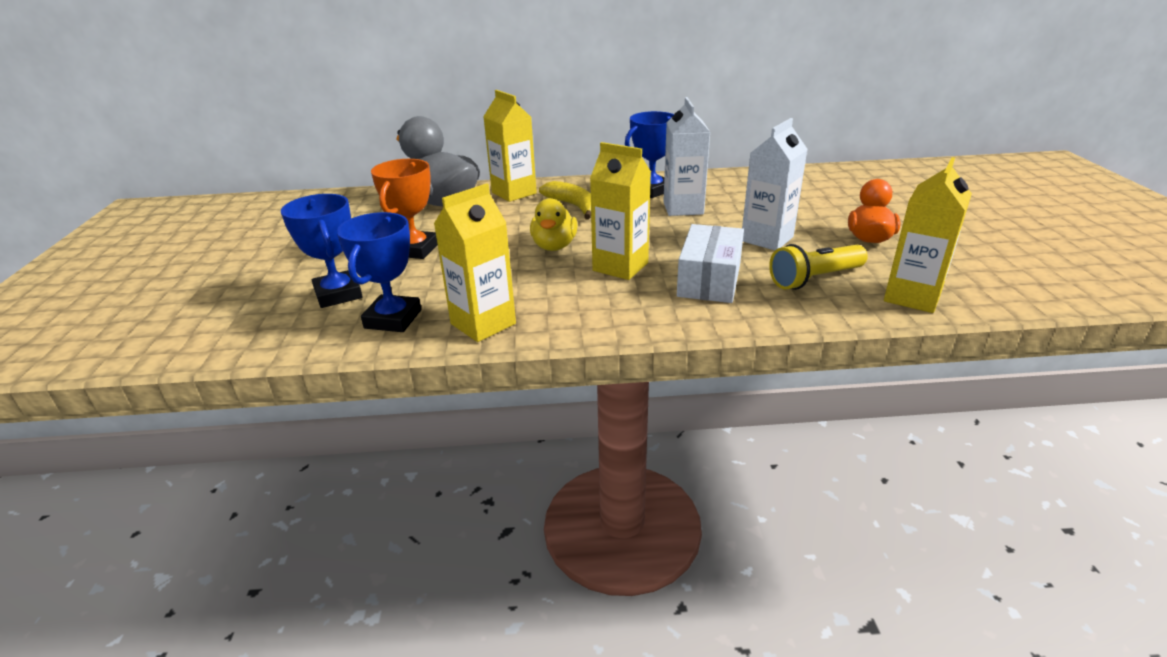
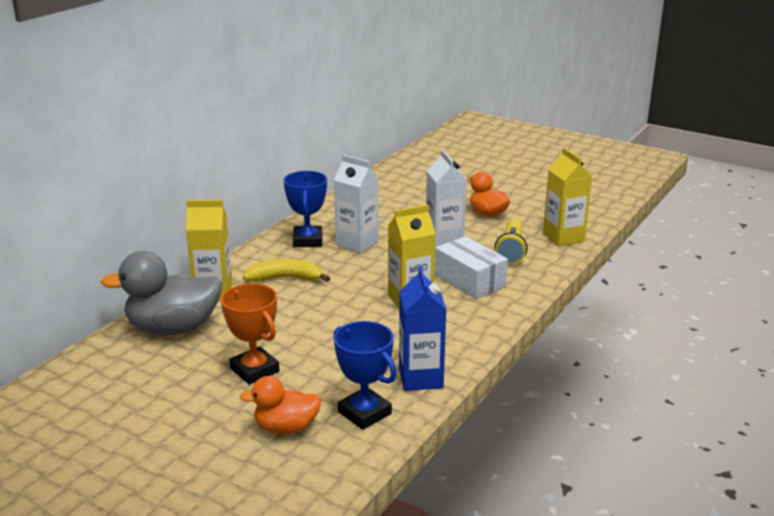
camera: 55 degrees left, 5 degrees down
(338, 294) = (286, 428): blue trophy -> orange duck
(483, 324) = (420, 378): yellow carton -> blue carton
(554, 246) = (342, 311): yellow duck -> none

